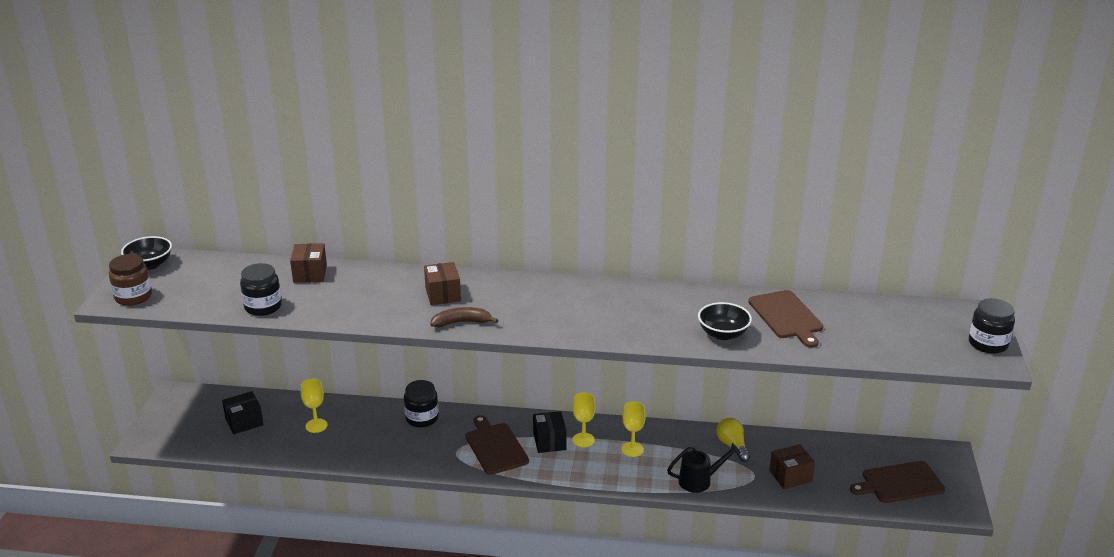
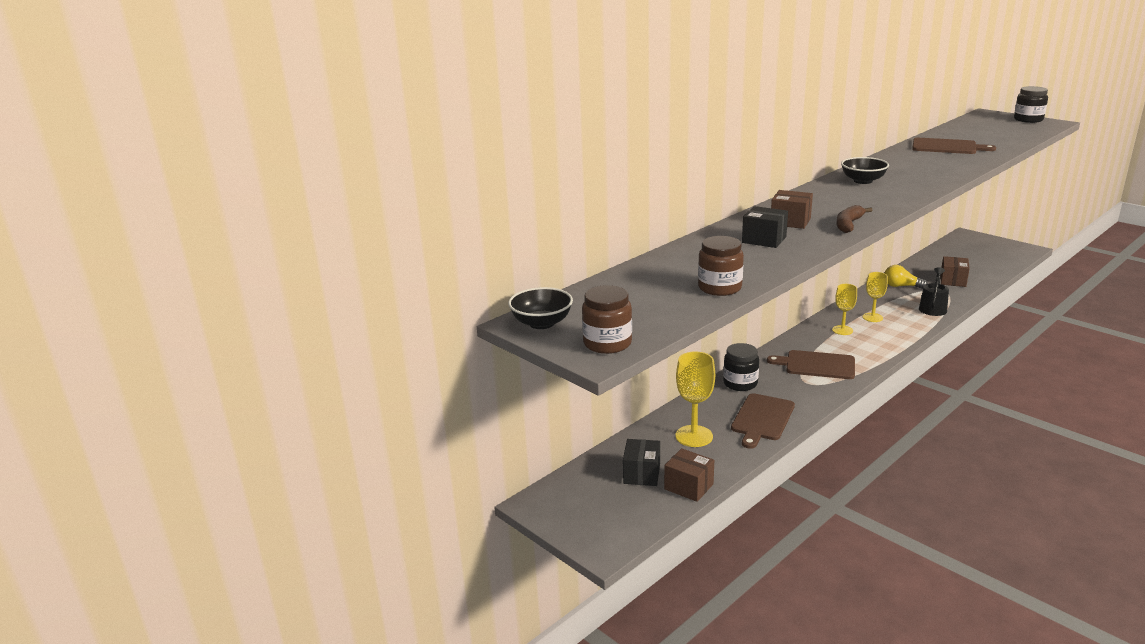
camera: 50 degrees left, 5 degrees down
(263, 307) = (719, 288): black jar -> brown jar
(310, 274) = (679, 258): brown box -> brown box (688, 486)
(316, 426) = (694, 436): yellow goblet -> yellow goblet, size x1.52
(549, 441) = (831, 343): black box -> black box (764, 240)
(723, 334) = (954, 164): black bowl -> black bowl (863, 181)
(899, 483) = (987, 255): brown cutting board -> brown cutting board (762, 419)

